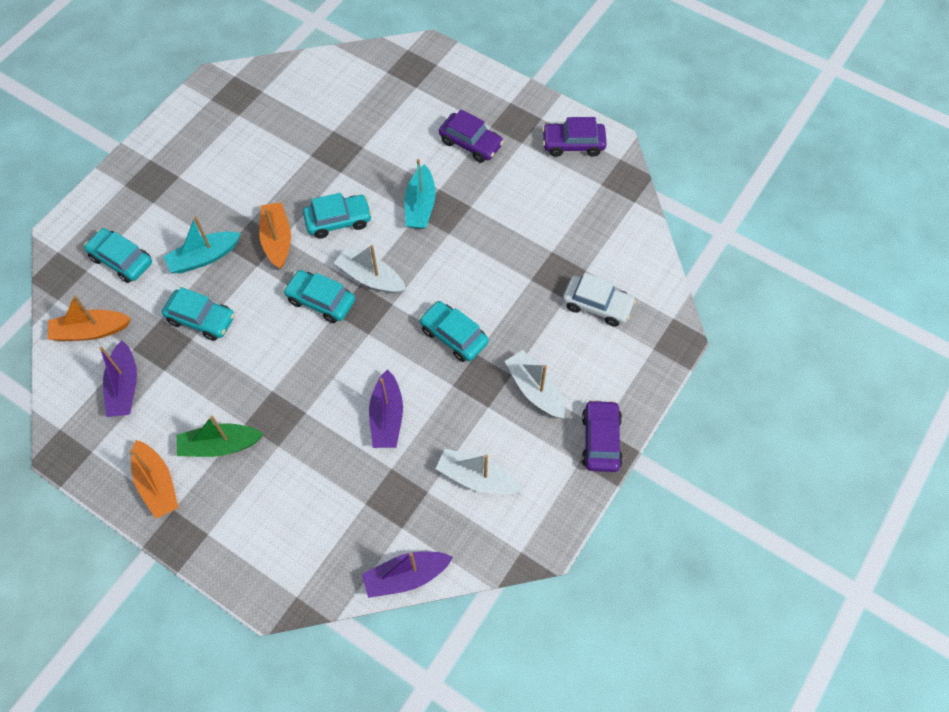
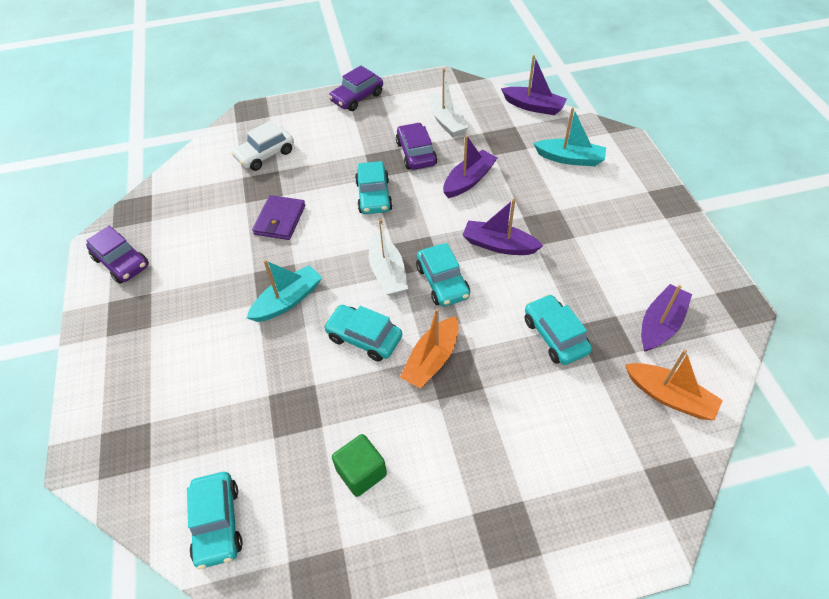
camera: 135 degrees left, 10 degrees down
(121, 260) = (598, 452): turquoise car -> turquoise car (217, 523)
(157, 484) = (669, 239): orange boat -> none
(204, 257) = (512, 392): turquoise boat -> turquoise boat (570, 158)
(219, 445) = (604, 234): green boat -> none
(262, 151) = (361, 472): none -> green cube
(303, 366) = (499, 245): none -> purple boat
(471, 143) = (184, 323): purple car -> purple car (416, 153)
(504, 257) = (280, 220): none -> purple wallet
(535, 389) = (361, 139): white boat -> none
(597, 305) = (265, 155): white car -> white car turned 105 degrees counterclockwise

